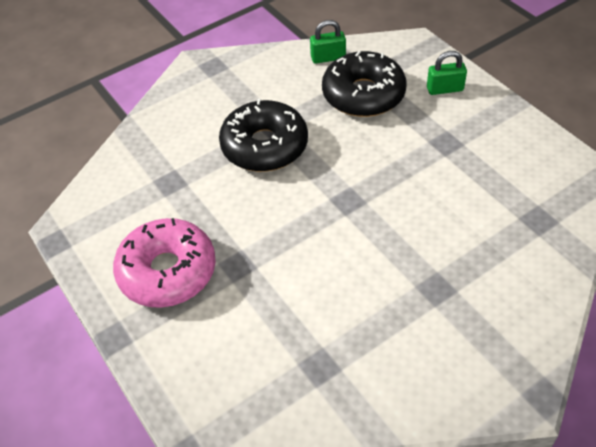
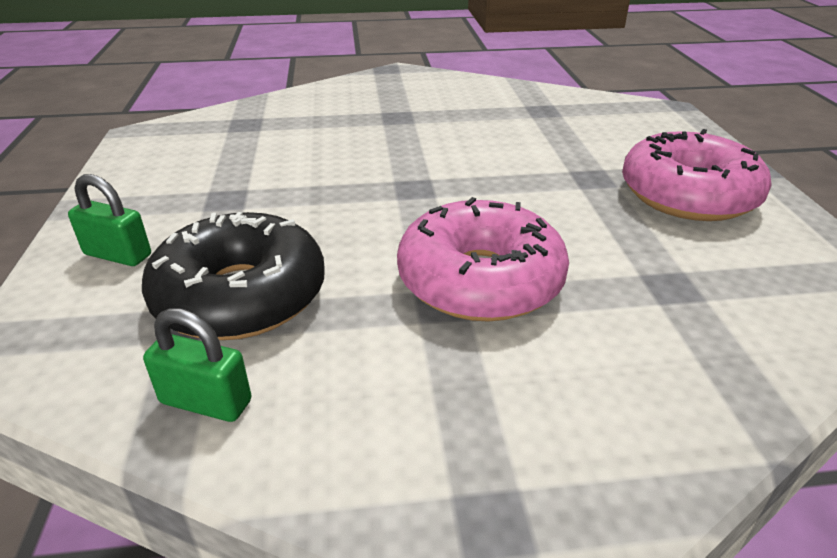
camera: 155 degrees left, 15 degrees down
(264, 146) = (480, 280): black donut -> pink donut

